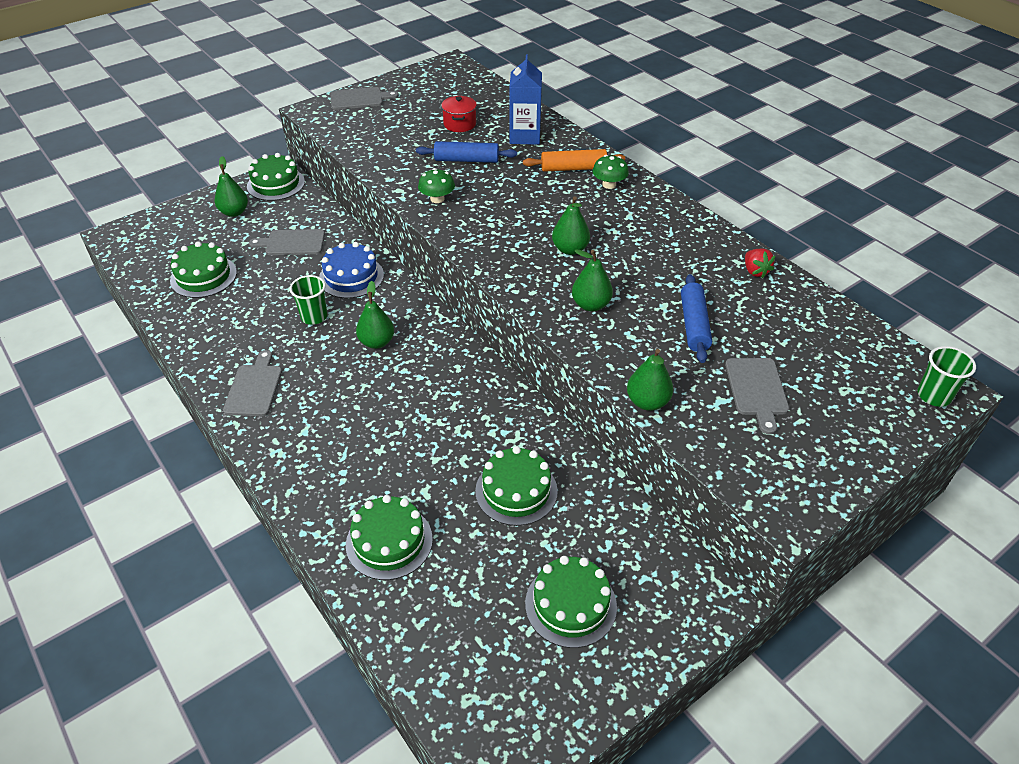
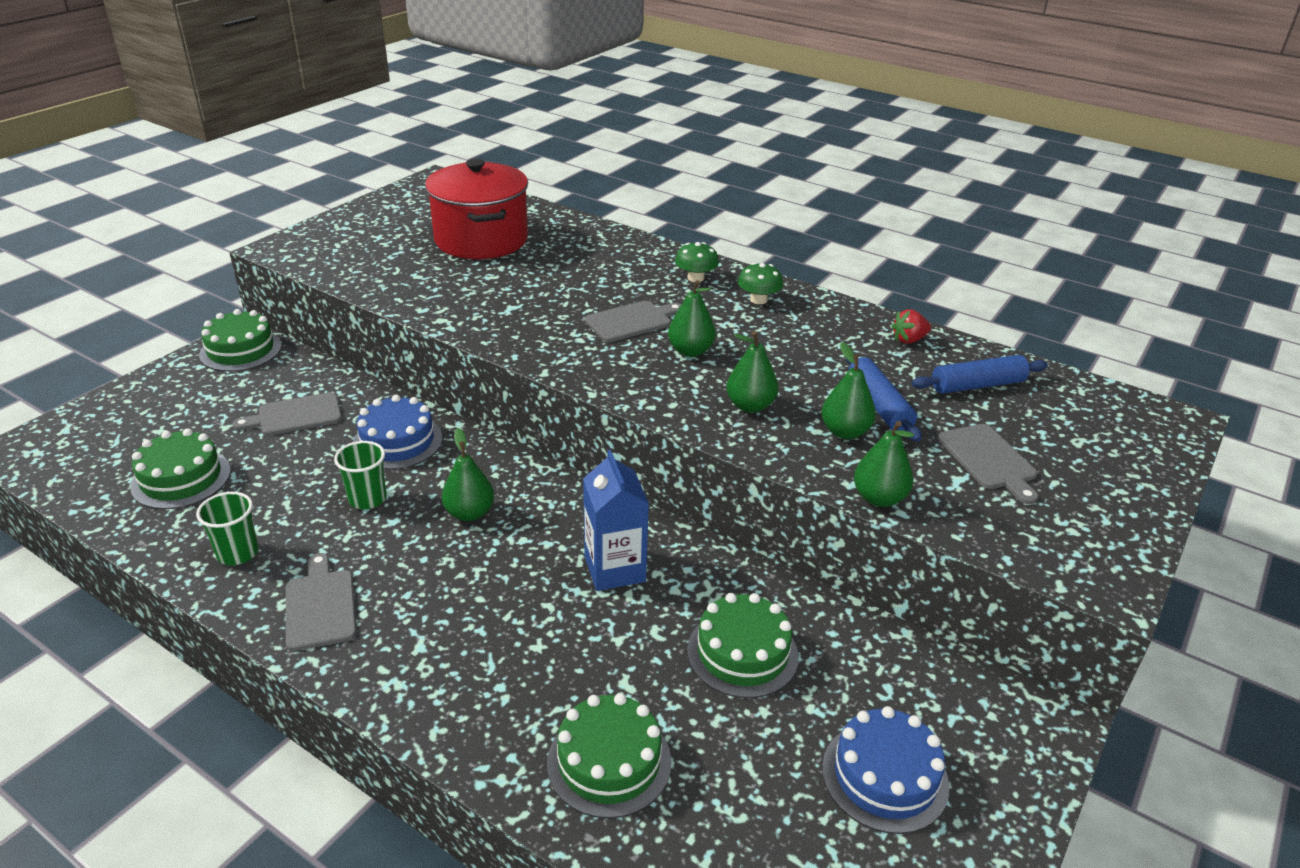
camera: 20 degrees left, 10 degrees down
(234, 212) = (194, 392): green pear -> green pear (845, 432)
(359, 99) = (336, 229): grey cutting board -> grey cutting board (631, 321)
(437, 199) = (496, 322): green mushroom -> green mushroom (758, 300)
(459, 124) = (481, 240): red pot -> red pot, size x2.24
(466, 160) = (511, 276): blue rolling pin -> blue rolling pin (977, 385)
(525, 136) = (568, 242): blue carton -> blue carton (614, 569)
(570, 604) = (885, 776): green cake -> blue cake
(573, 168) = (645, 267): orange rolling pin -> none
(755, 271) = (909, 340): red strawberry -> red strawberry turned 105 degrees clockwise
(933, 396) = (1166, 429): green cup -> green cup (238, 553)

